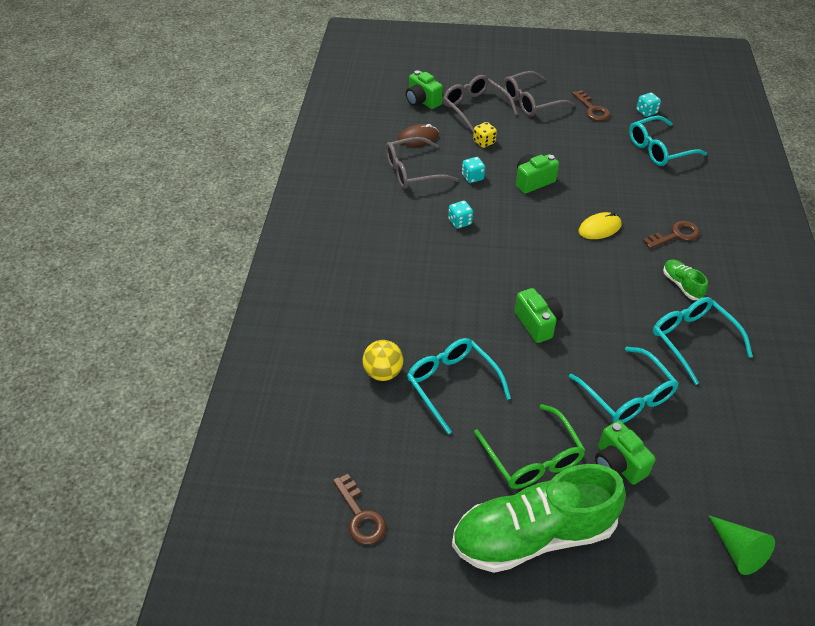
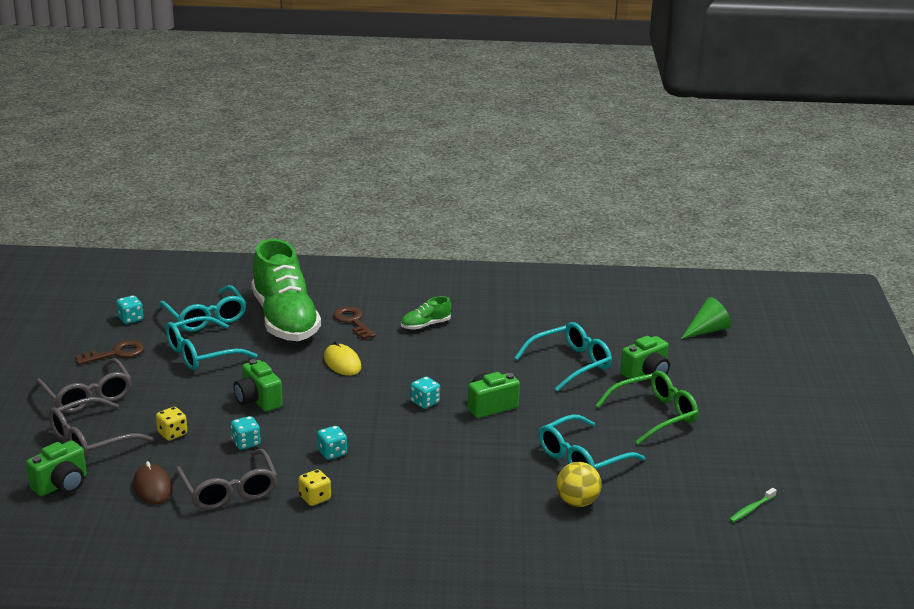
camera: 95 degrees left, 20 degrees down
(360, 515) = (751, 509): brown key -> green toothbrush
(400, 213) = (315, 498): none -> yellow dice
(533, 535) = (731, 417): green shoe -> green shoe (285, 320)
(539, 279) = (425, 402): none -> turquoise dice
(692, 340) = (497, 327): turquoise glasses -> turquoise glasses (201, 353)

